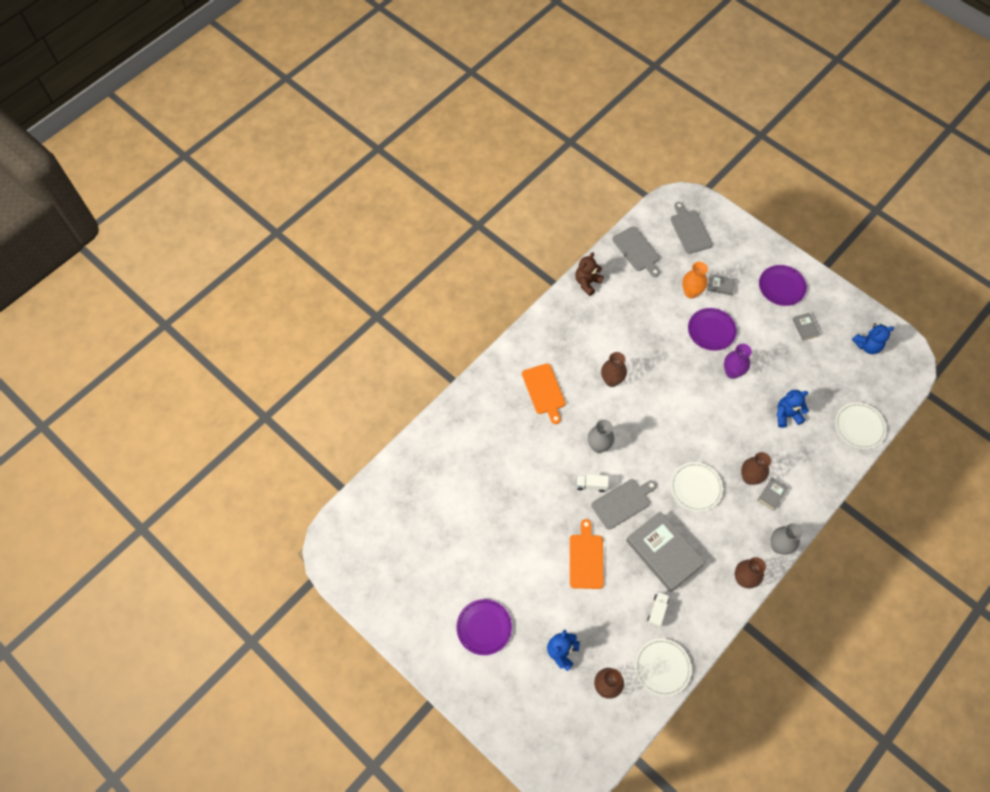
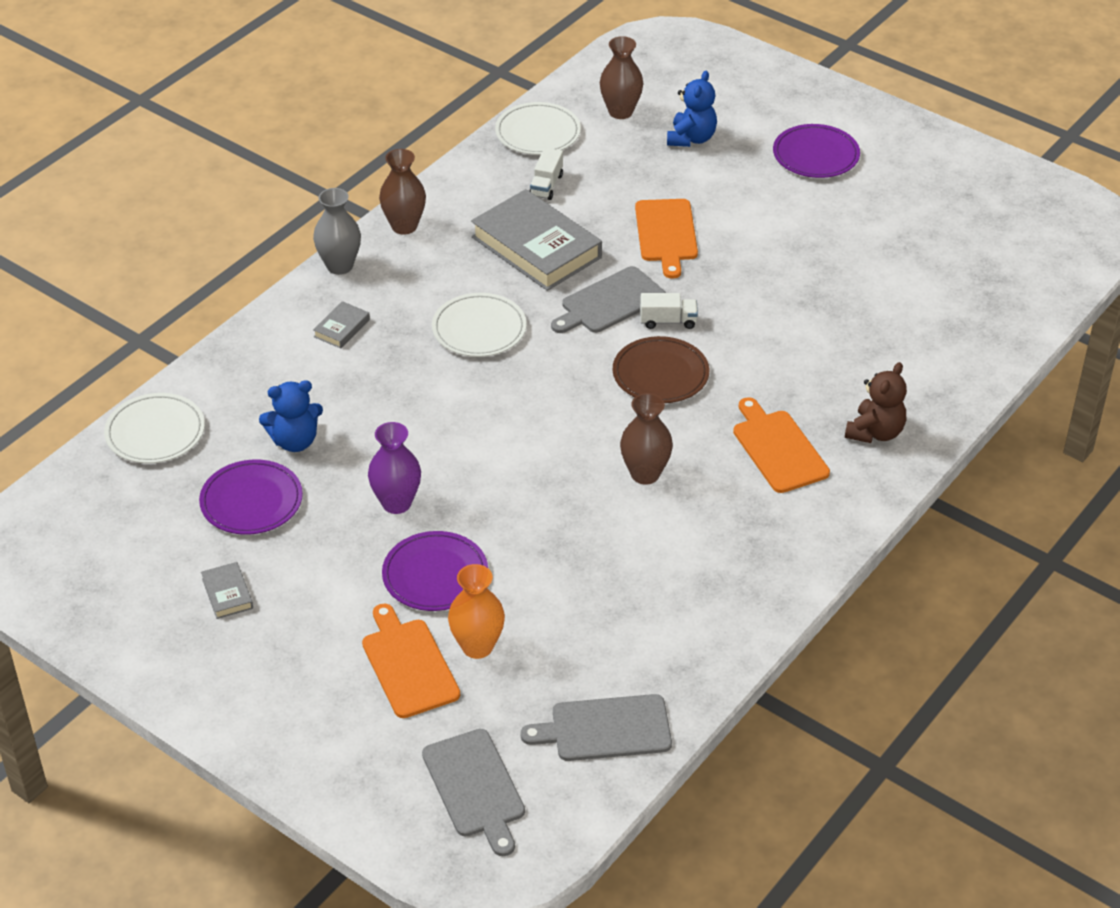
camera: 175 degrees right, 20 degrees down
(587, 283) = (716, 650): brown teddy bear -> brown teddy bear (875, 432)
(598, 446) = (660, 374): grey vase -> brown plate
(637, 250) = (605, 729): grey cutting board -> grey cutting board turned 60 degrees counterclockwise
(720, 286) = (408, 665): grey book -> orange cutting board
(750, 477) = (379, 347): brown vase -> none
(781, 286) = (265, 673): purple plate -> purple plate (251, 501)
(867, 346) = (98, 568): blue teddy bear -> none

